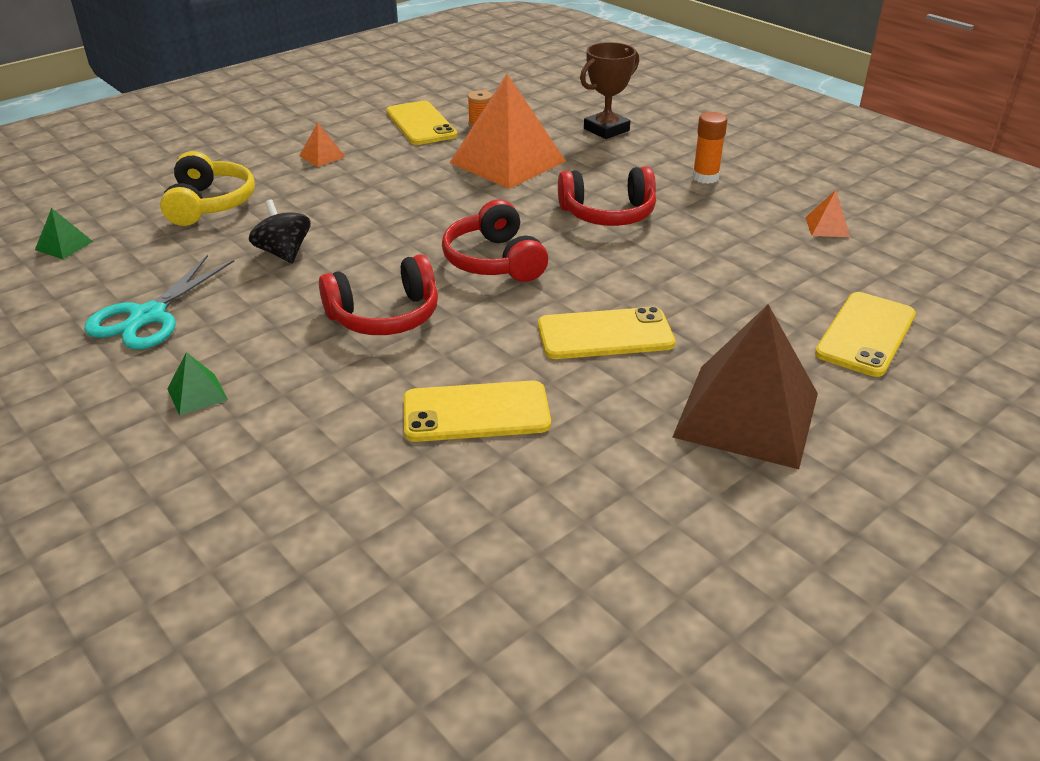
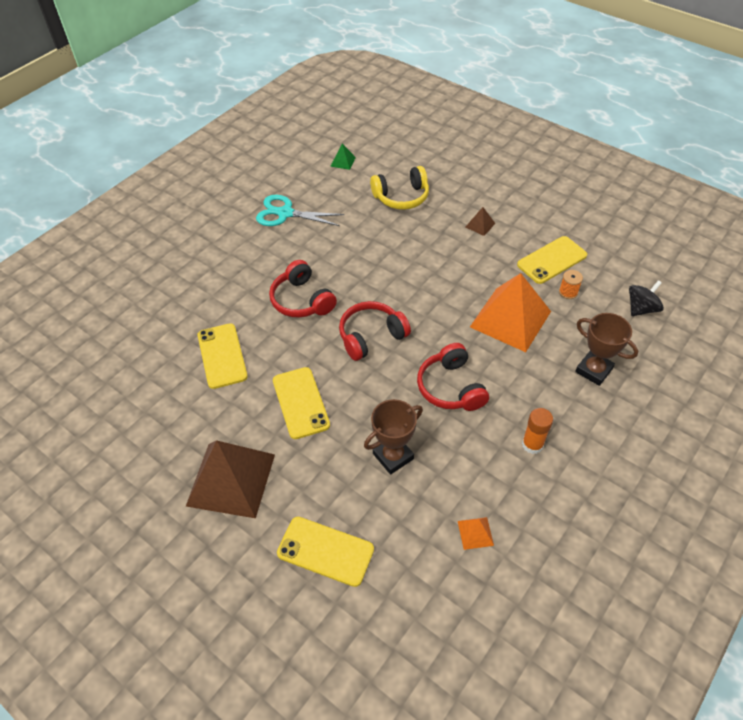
camera: 80 degrees right, 15 degrees up
(197, 394) = (226, 251): green pyramid -> none
(284, 253) = (356, 242): black spinning top -> black spinning top (641, 308)
(322, 156) = (480, 225): orange pyramid -> brown pyramid
(714, 267) = (393, 456): none -> brown trophy

